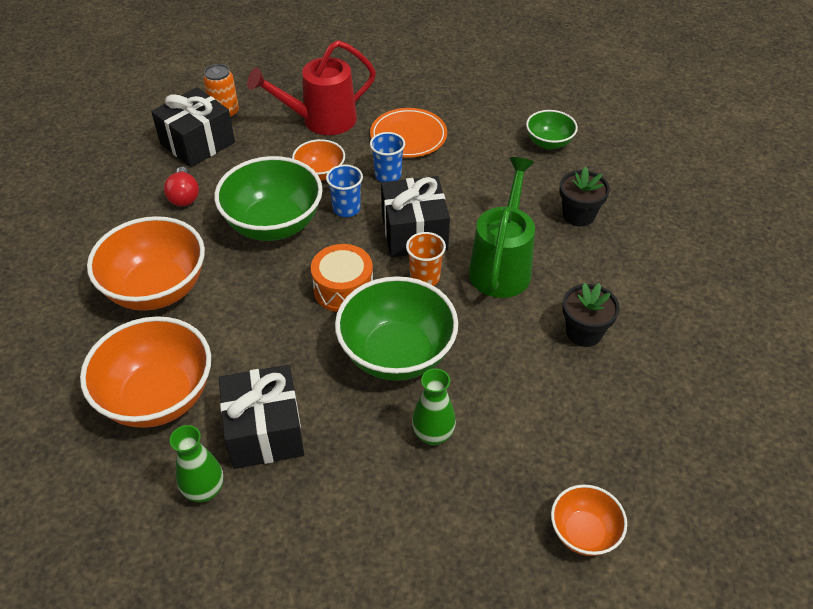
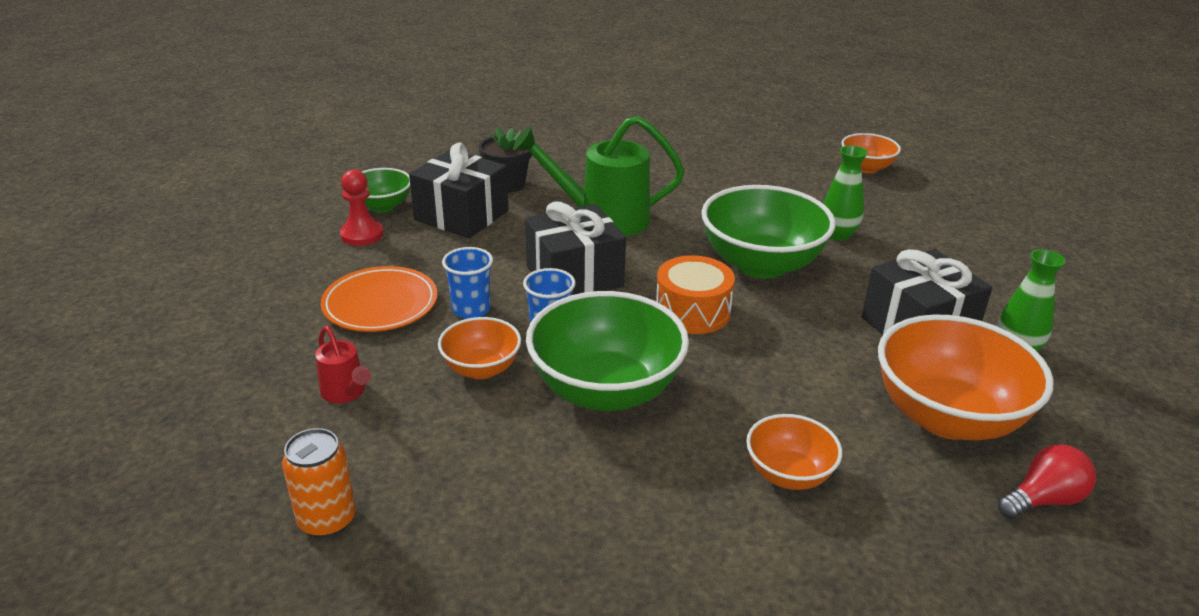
camera: 105 degrees left, 15 degrees down
(157, 289) = (788, 474): orange bowl -> orange bowl, size x0.53
(184, 196) = (578, 507): red light bulb -> red light bulb (1043, 499)
(197, 143) = (427, 534): black gift -> black gift (461, 215)
(321, 121) = (346, 393): red watering can -> red watering can, size x0.49
(425, 278) = (644, 261): orange cup -> none
(505, 131) = (362, 235): none -> red pawn
(584, 332) = (669, 175): black flower pot -> none

